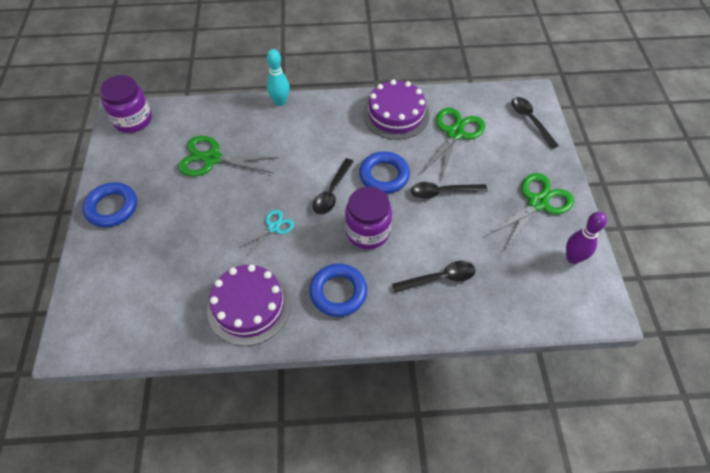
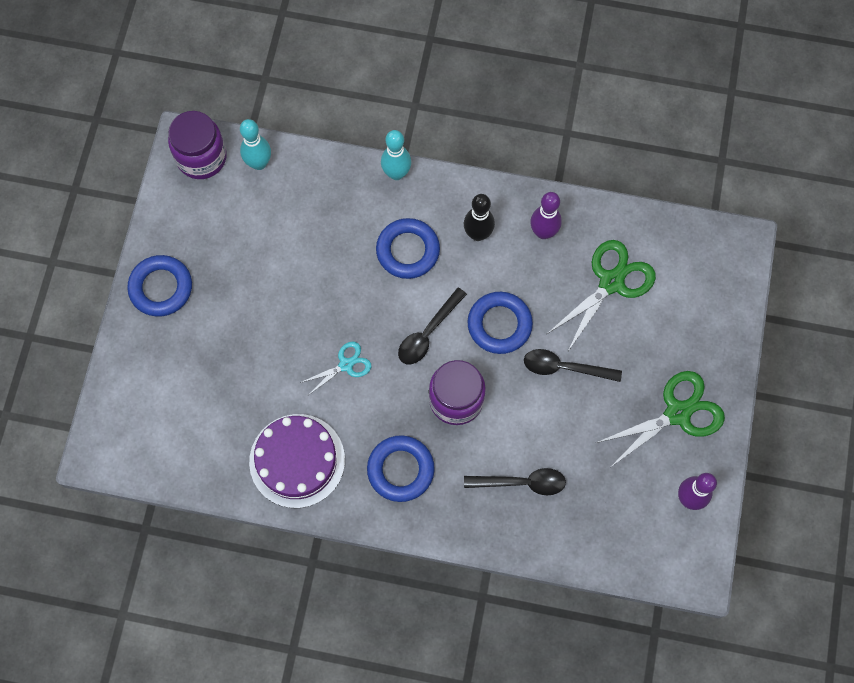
camera: 15 degrees right, 15 degrees up
(177, 115) = (259, 163): none -> turquoise bowling pin
(212, 159) = (291, 245): green scissors -> none
(301, 144) = (408, 251): none -> blue ring
(349, 125) = (478, 234): none -> black bowling pin
(396, 114) = (543, 232): purple cake -> purple bowling pin
(530, 120) = (719, 286): black spoon -> none

